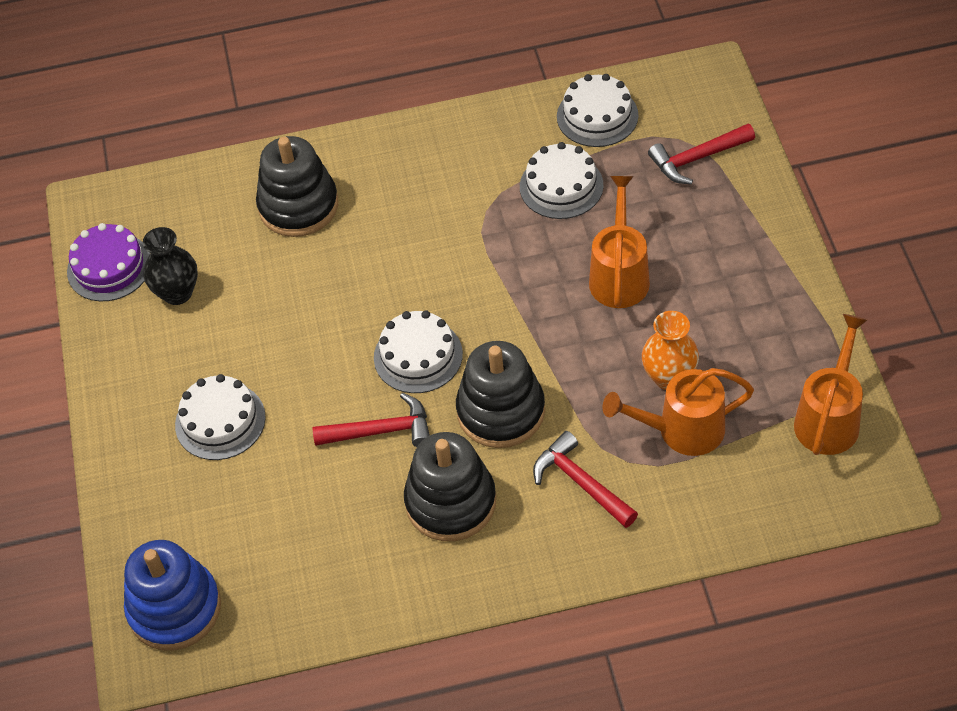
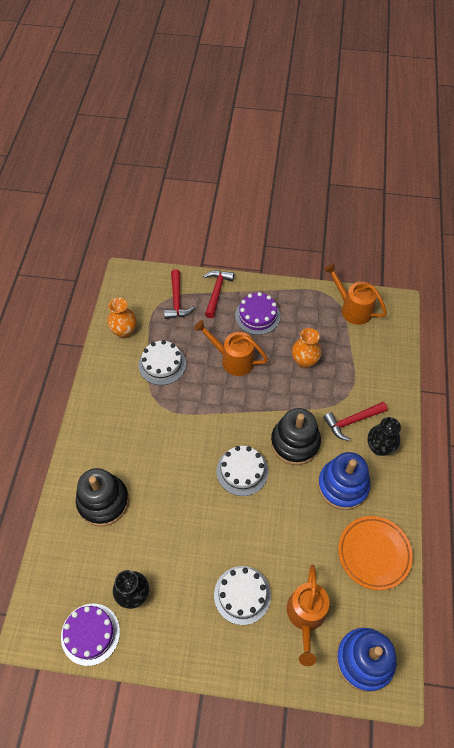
camera: 75 degrees left, 5 degrees up
(348, 578) = (374, 553): none -> orange plate
(381, 431) = (284, 506): red hammer -> red hammer (217, 292)
(450, 502) = (342, 486): black stacking toy -> blue stacking toy
(547, 538) = (379, 447): none -> black vase
(597, 116) = (124, 331): white cake -> orange vase
(681, 431) = (337, 368): orange watering can -> orange watering can (305, 617)
(729, 279) = (257, 315): none -> purple cake

